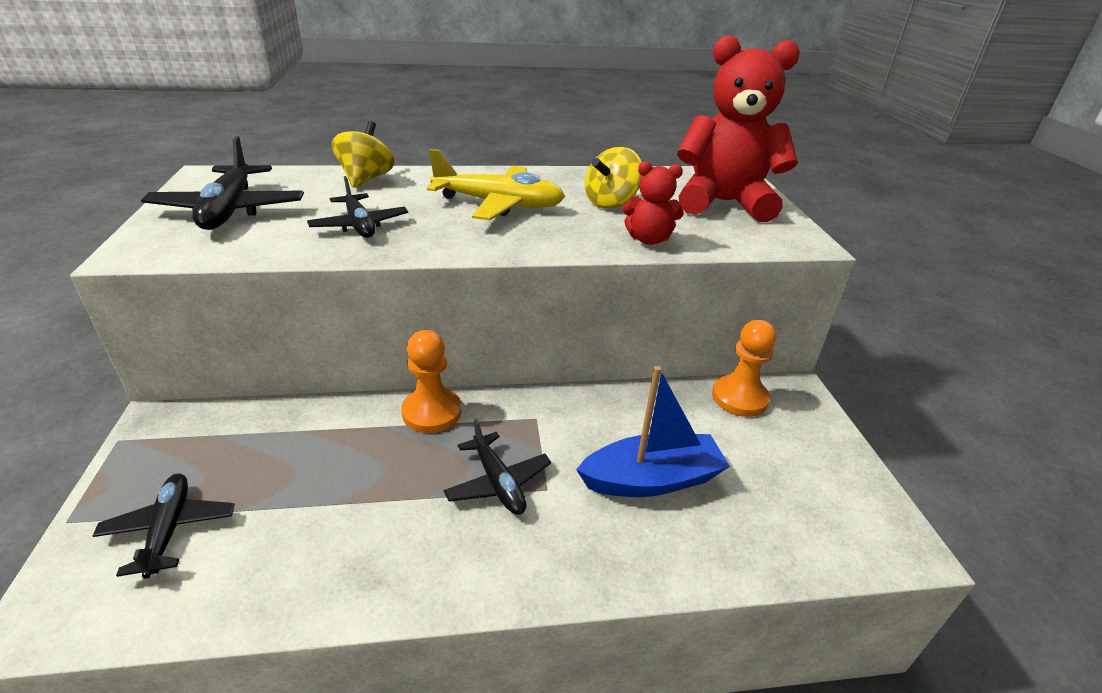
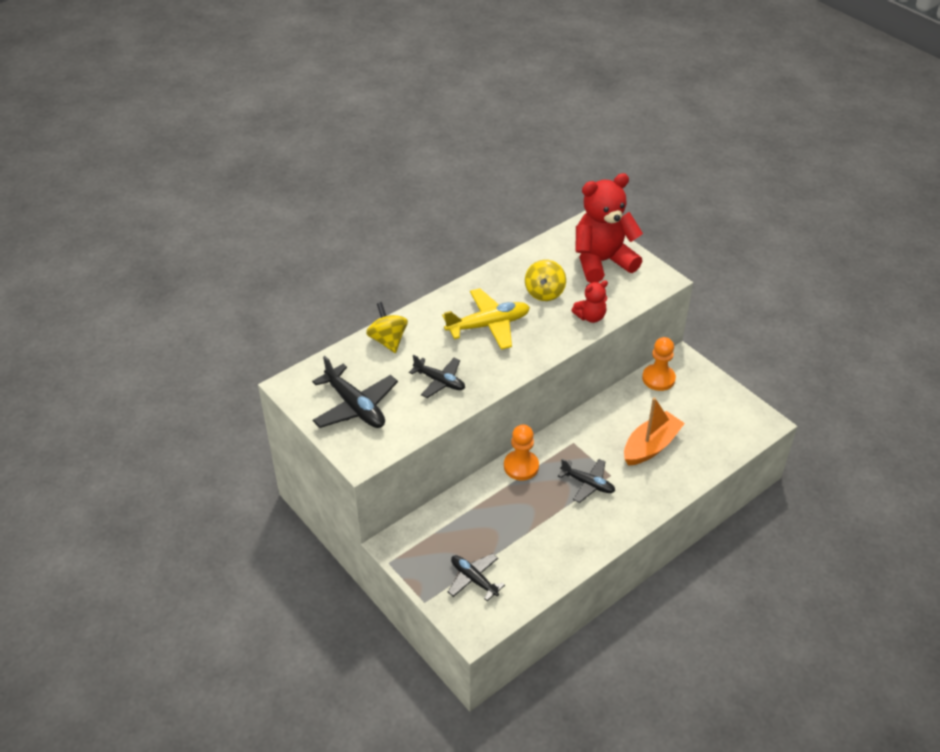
camera: 30 degrees left, 10 degrees up
(652, 479) = (651, 446): blue boat -> orange boat

